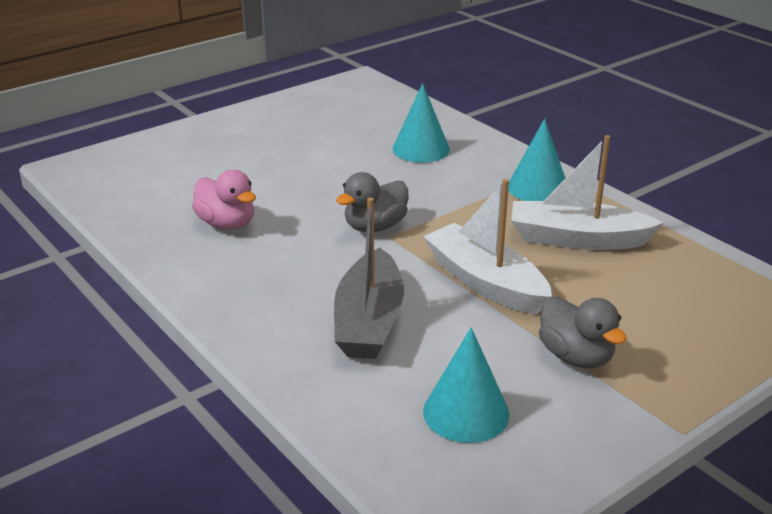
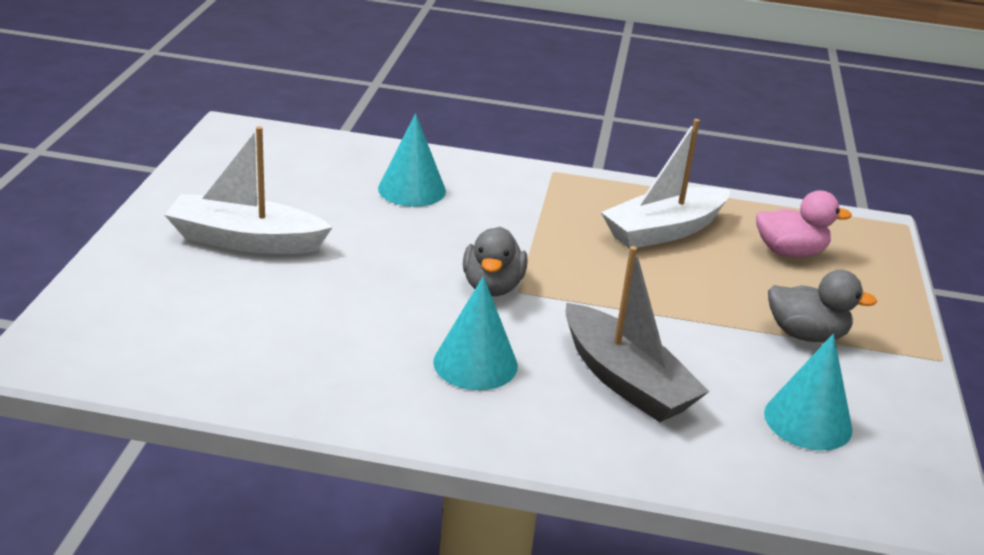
camera: 45 degrees left, 0 degrees up
(227, 224) = (347, 344): pink duck -> pink duck (790, 252)
(485, 282) = (657, 301): white boat -> white boat (245, 240)
(538, 188) = (567, 193): turquoise cone -> turquoise cone (475, 363)

